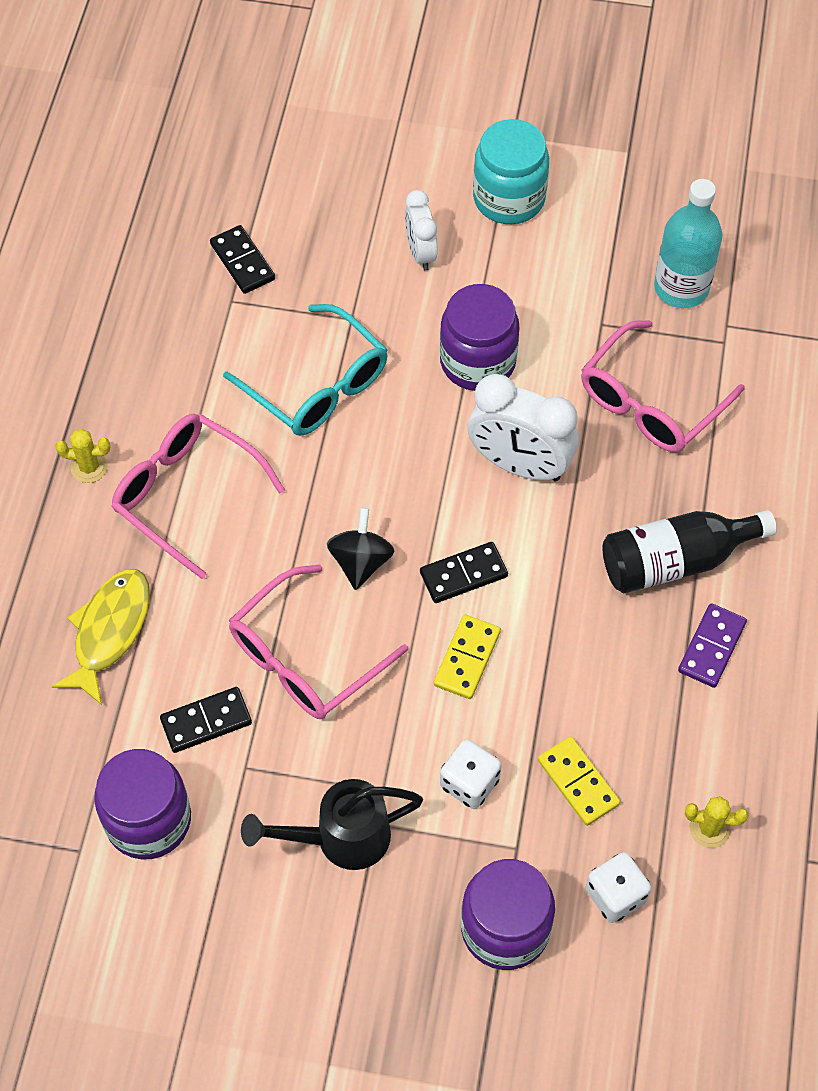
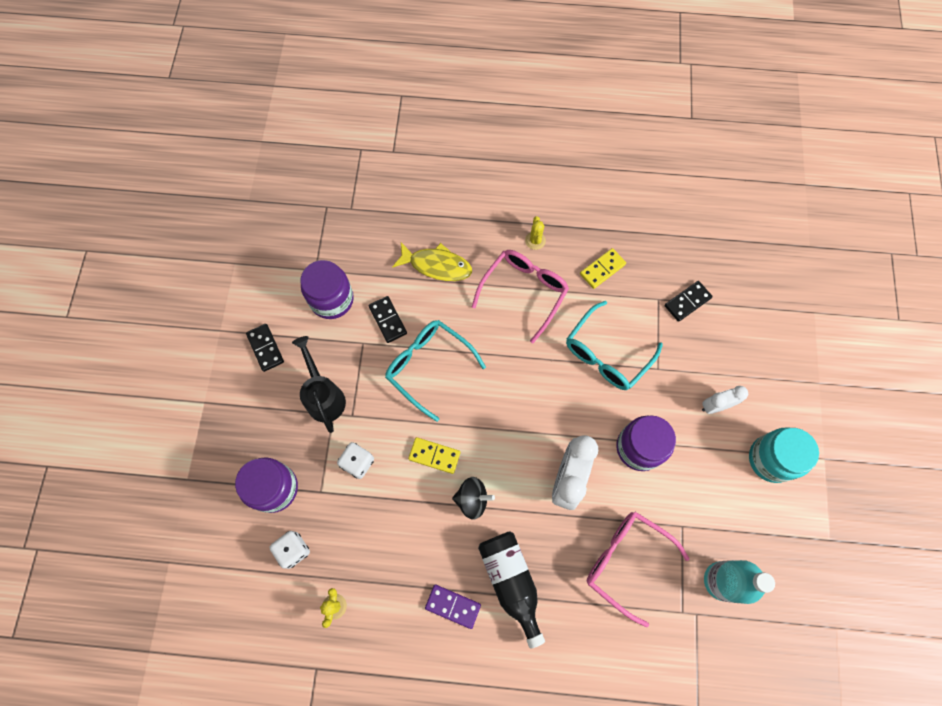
camera: 85 degrees right, 10 degrees up
(305, 658) = (428, 366): pink glasses -> turquoise glasses
(361, 561) = (491, 390): black spinning top -> black spinning top (472, 499)
(463, 574) = (488, 450): black domino -> black domino (265, 348)
(578, 782) = (360, 525): yellow domino -> yellow domino (602, 269)

